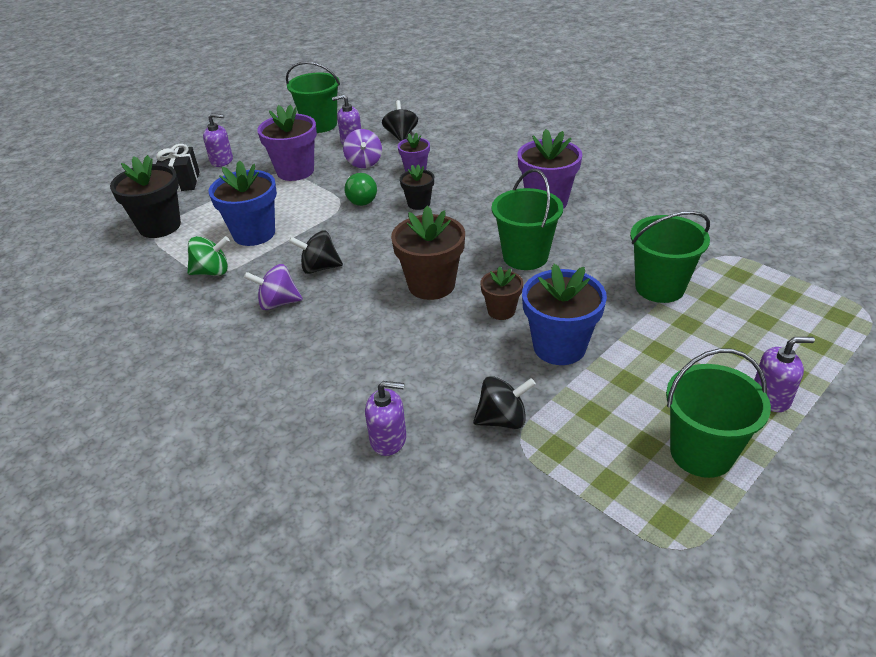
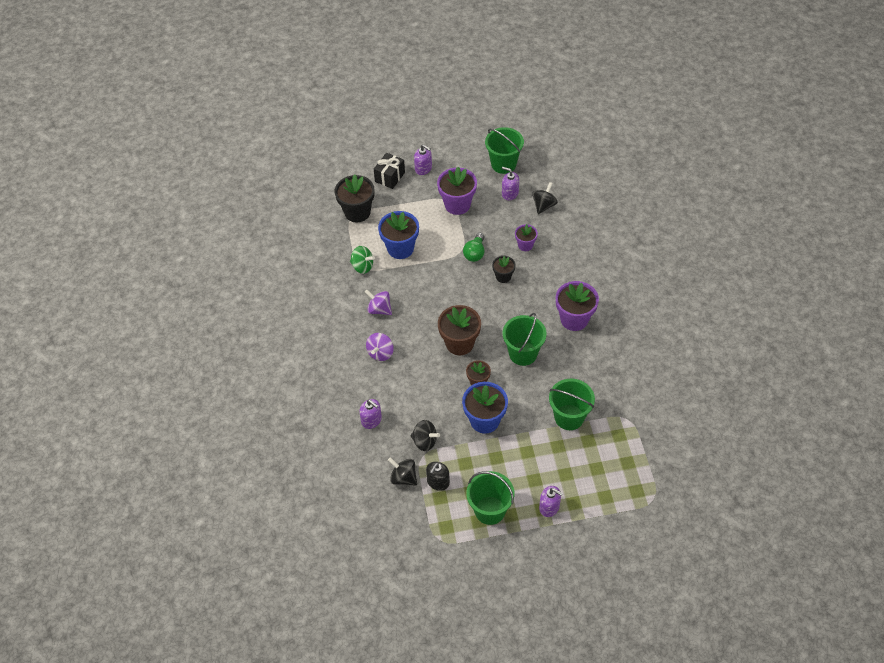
camera: 35 degrees right, 15 degrees up
(319, 268) = (415, 296): black spinning top -> black spinning top (403, 477)
(364, 163) = (501, 220): purple spinning top -> purple spinning top (380, 353)
(582, 462) = (438, 482): none -> black soap dispenser

